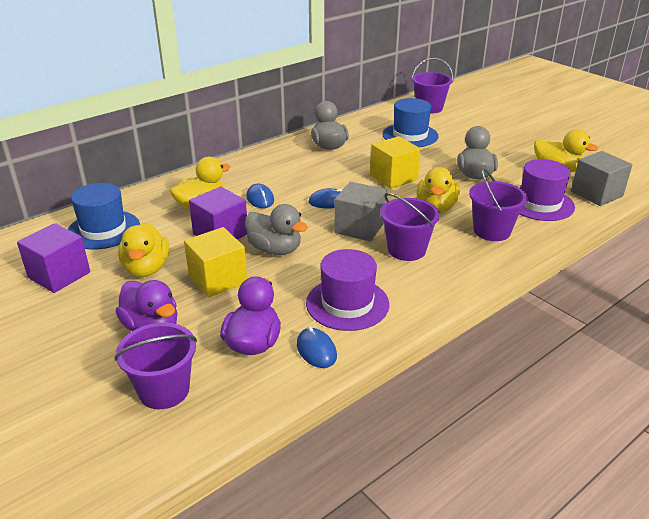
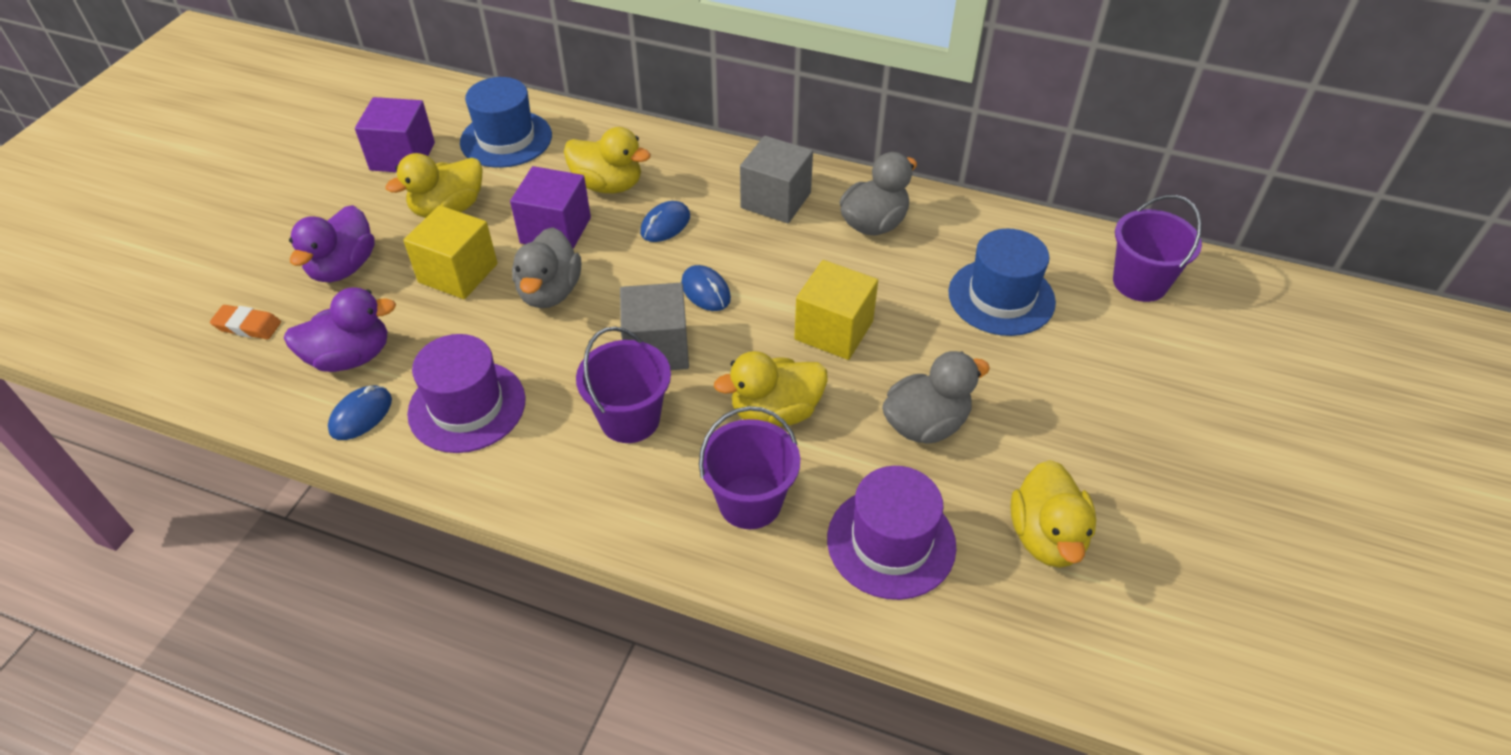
camera: 60 degrees right, 15 degrees up
(164, 390) = (248, 326): purple bucket -> orange eraser
(596, 194) = (998, 622): grey cube -> grey cube (776, 200)

